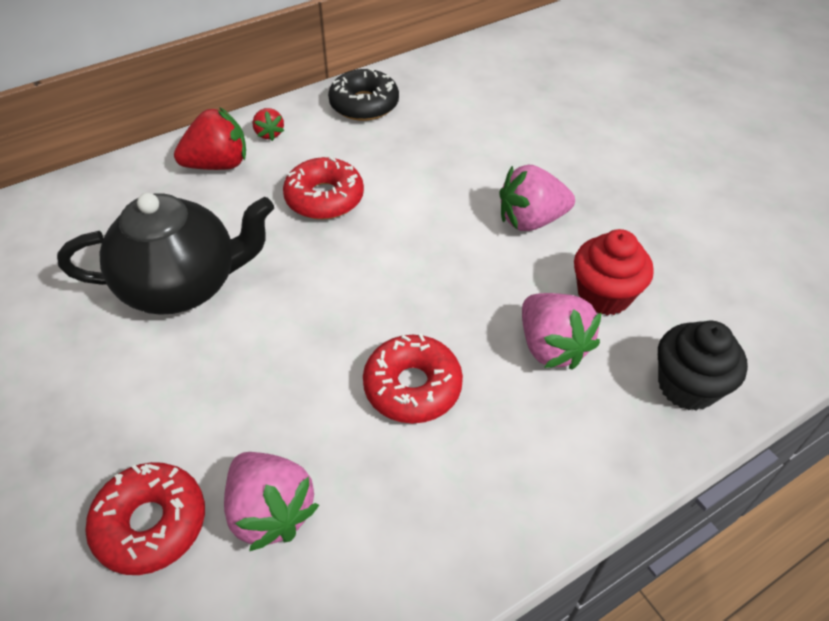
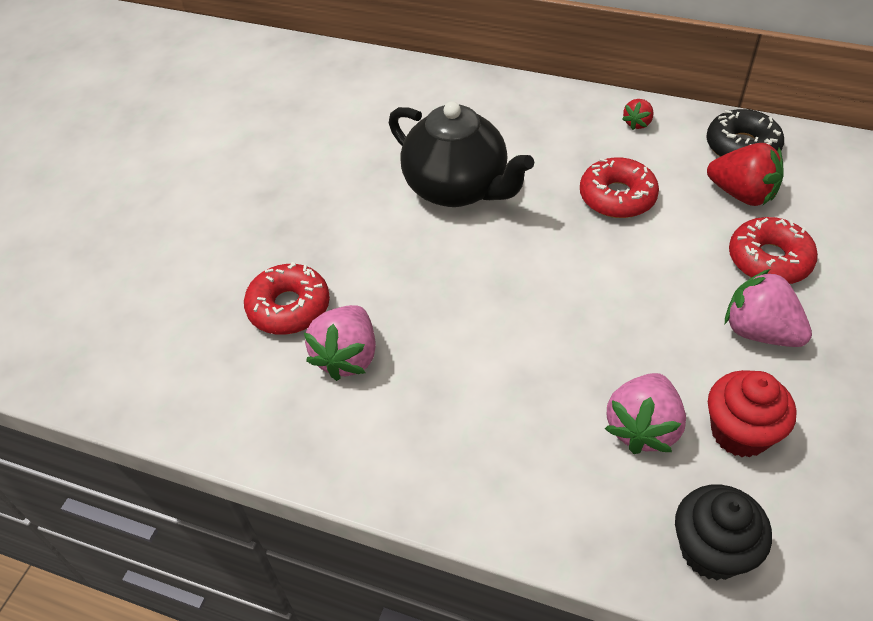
camera: 55 degrees right, 0 degrees up
(218, 164) = (574, 123): red strawberry -> red strawberry (742, 194)
(412, 387) = (511, 365): red donut -> red donut (769, 260)

